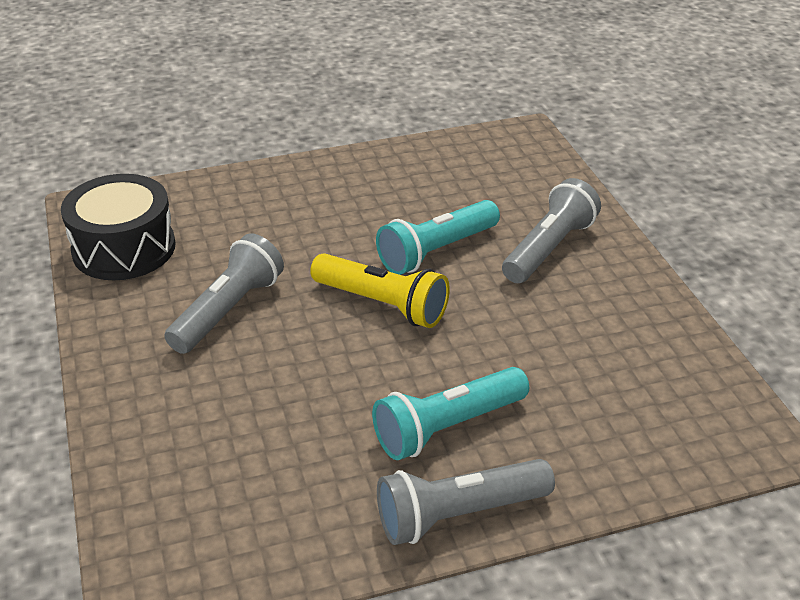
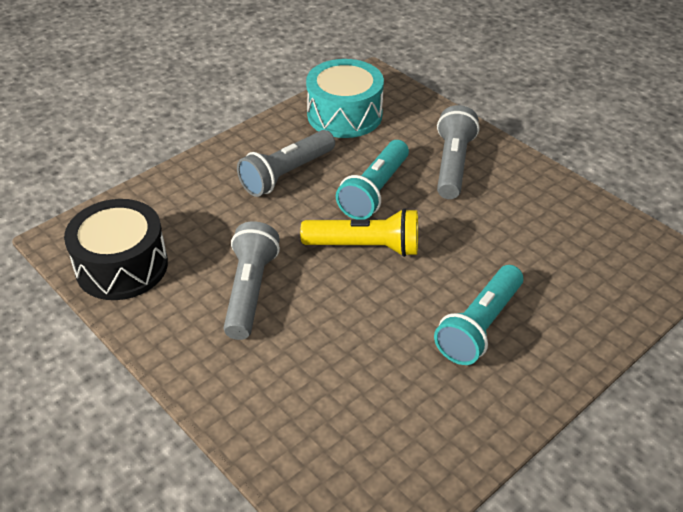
camera: 25 degrees left, 5 degrees up
(459, 514) = (533, 388): grey flashlight -> grey flashlight (287, 174)
(463, 165) = (344, 115): none -> turquoise drum

